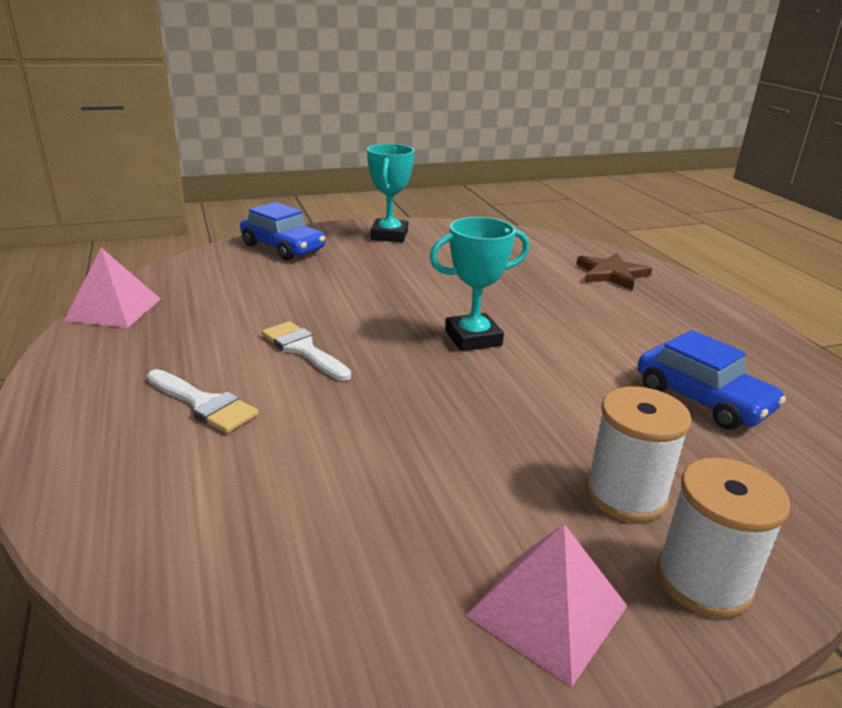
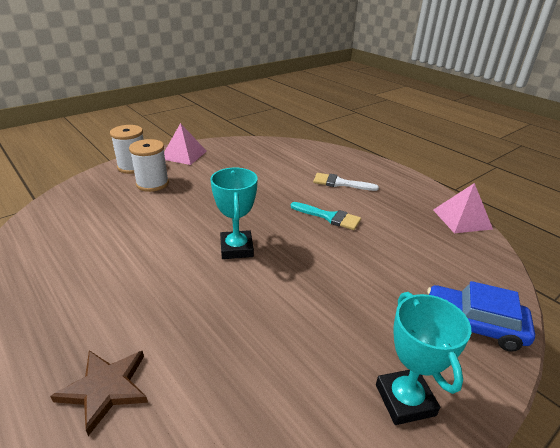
camera: 160 degrees right, 5 degrees up
(303, 349) = (329, 217): white brush -> turquoise brush
(473, 338) = (236, 248): turquoise trophy -> turquoise trophy turned 60 degrees counterclockwise
(702, 399) = (92, 234): blue car -> none

